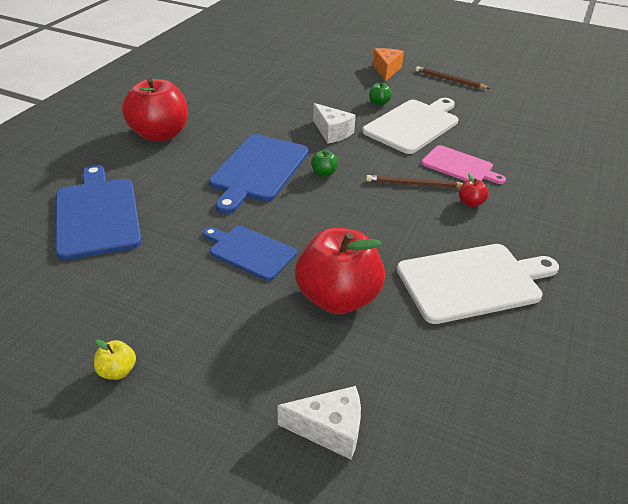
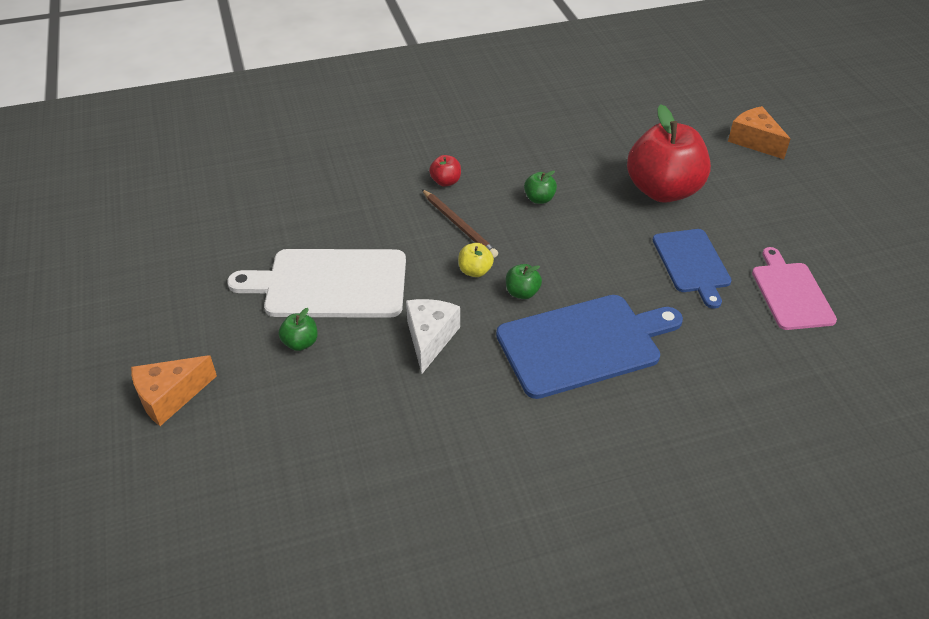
camera: 130 degrees left, 5 degrees up
(97, 214) = (816, 403): blue cutting board -> none
(117, 371) = (873, 243): yellow apple -> yellow apple (475, 271)
(160, 135) = (644, 497): red apple -> none
(329, 429) = (754, 141): white cheese -> orange cheese
(403, 230) = (539, 199): none -> green apple
(450, 80) = (147, 315): brown pencil -> none
(459, 166) = (386, 213): pink cutting board -> pink cutting board (791, 293)
(473, 282) = (551, 142): white cutting board -> none

